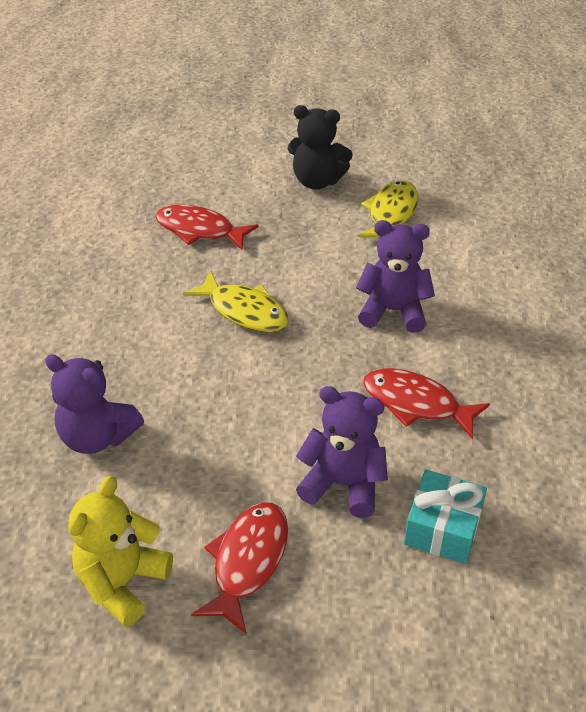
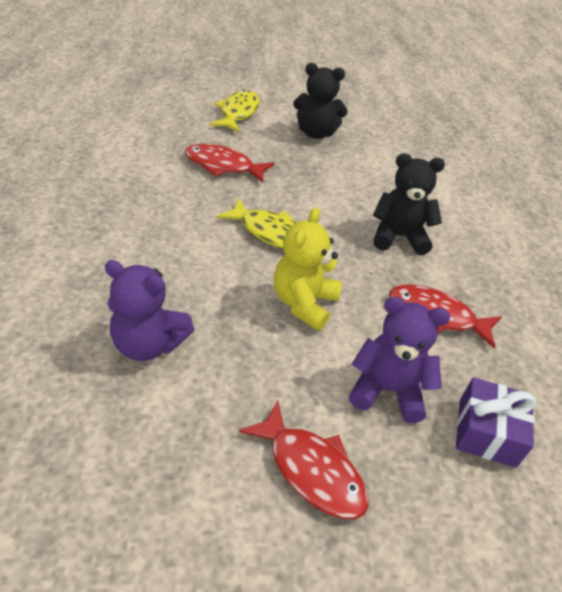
camera: 10 degrees left, 0 degrees up
(122, 582) = (187, 495): yellow teddy bear -> yellow teddy bear (304, 303)
(248, 561) = (311, 469): red fish -> red fish turned 120 degrees clockwise
(391, 214) = (380, 160): yellow fish -> yellow fish (238, 113)
(393, 311) = (399, 237): purple teddy bear -> black teddy bear
(442, 528) = (486, 432): turquoise gift -> purple gift

